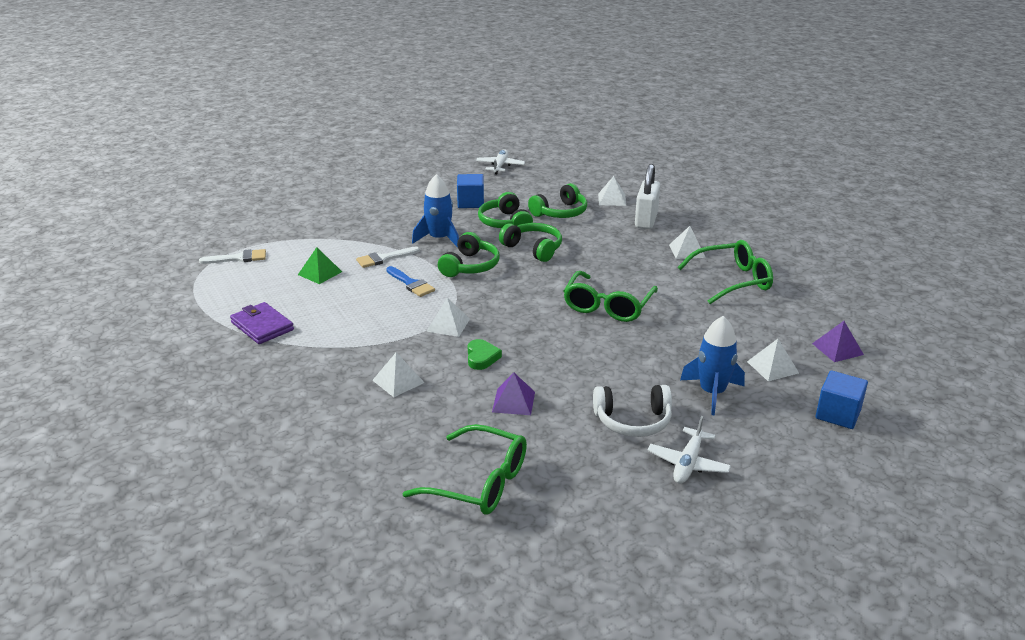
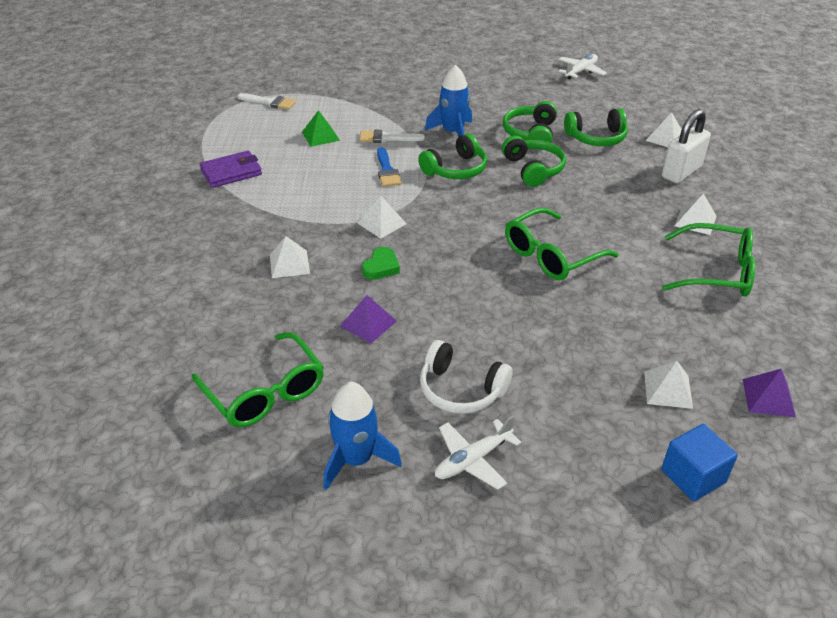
camera: 30 degrees right, 10 degrees up
(262, 326) = (231, 172): purple wallet -> purple wallet turned 75 degrees clockwise
(470, 202) = (516, 103): blue cube -> none
(712, 393) = (571, 392): blue rocket -> blue rocket (356, 459)

